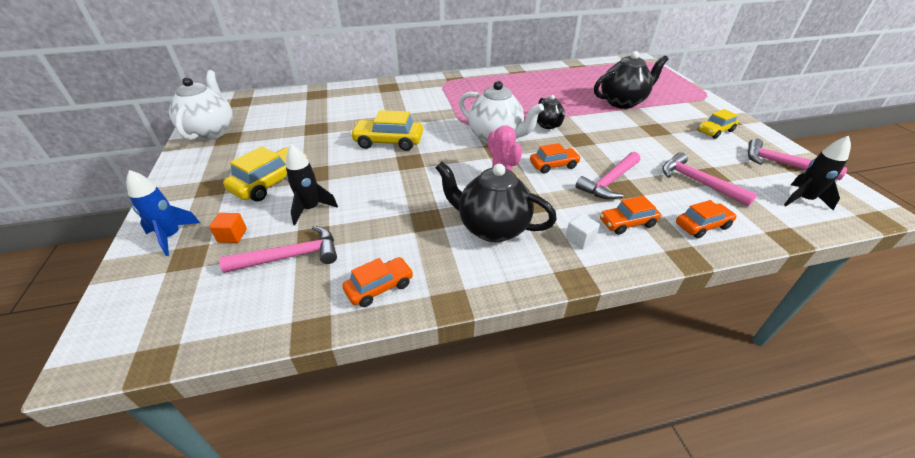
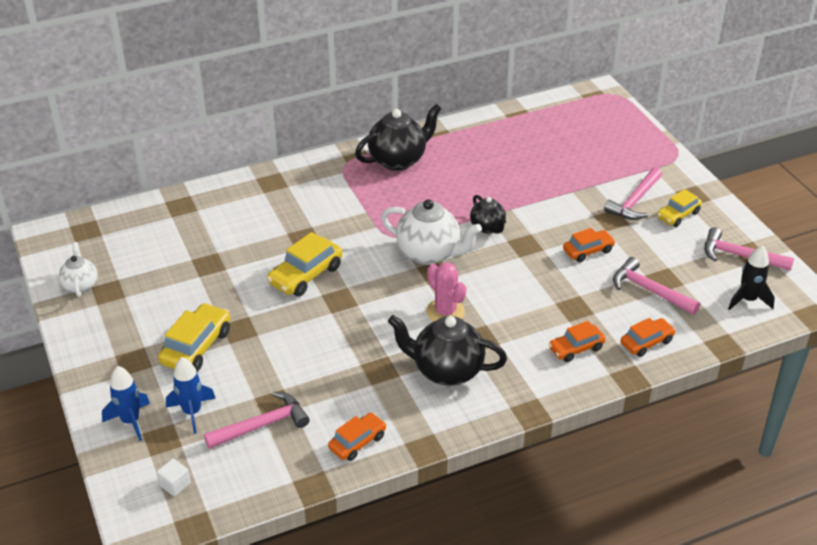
camera: 10 degrees left, 0 degrees up
(211, 132) = (80, 285): white teapot -> white teapot, size x0.57
(232, 235) = (192, 412): orange cube -> blue rocket
(311, 209) = (256, 373): black rocket -> none
(388, 142) = (305, 275): yellow car -> yellow car turned 45 degrees counterclockwise
(553, 165) = (499, 286): orange car -> orange car (588, 251)
(580, 239) = (531, 371): white cube -> white cube (175, 484)
(609, 182) = (559, 301): pink hammer -> pink hammer (634, 201)
(622, 102) = (575, 178): black teapot -> black teapot (398, 160)

